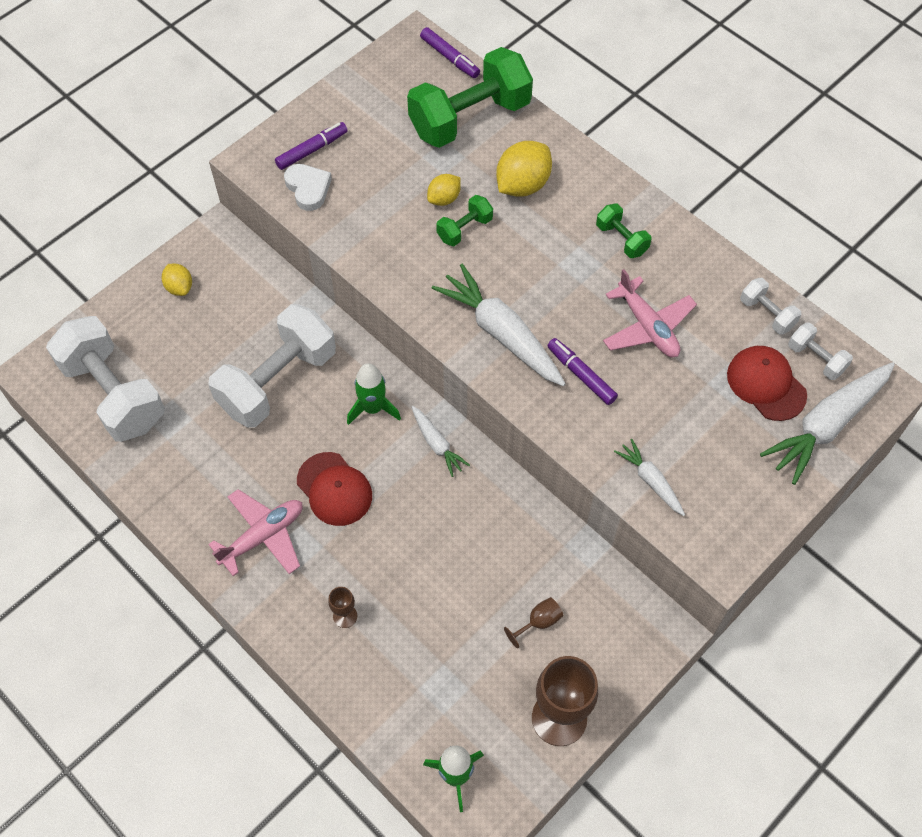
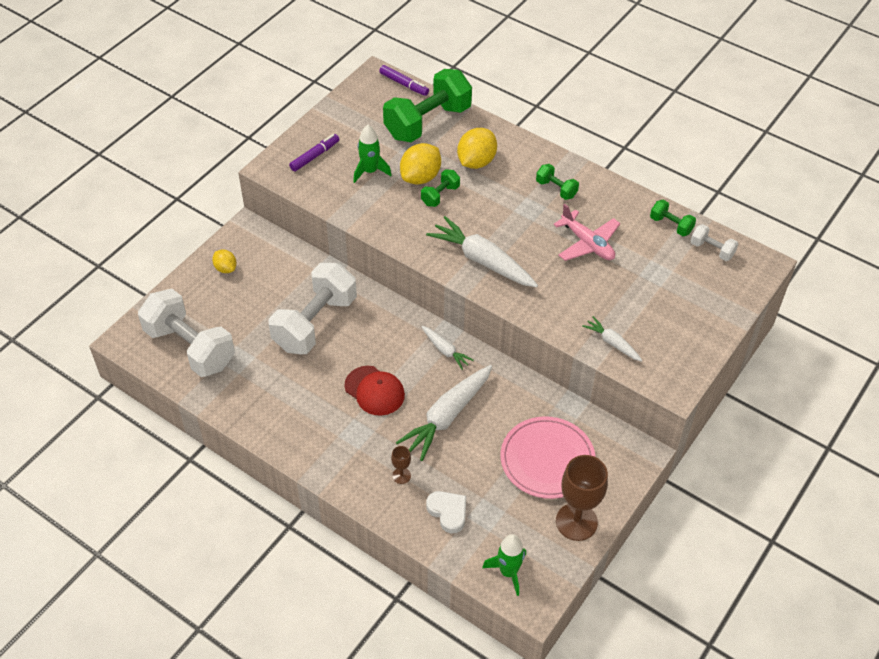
camera: 10 degrees left, 10 degrees down
(263, 536) = (327, 430): pink plane -> none
(308, 188) = (318, 182): white heart -> white heart (448, 512)
(373, 408) = (391, 332): green rocket -> green rocket (370, 171)
(444, 199) = (420, 177): yellow lemon -> yellow lemon, size x1.73
(539, 622) = (547, 459): brown goblet -> pink plate
(581, 375) = (546, 280): purple marker -> none
(766, 384) = (680, 270): red cap -> none
(767, 314) = (671, 225): white dumbbell -> green dumbbell
(827, 425) = (729, 291): white carrot -> white carrot (447, 416)

